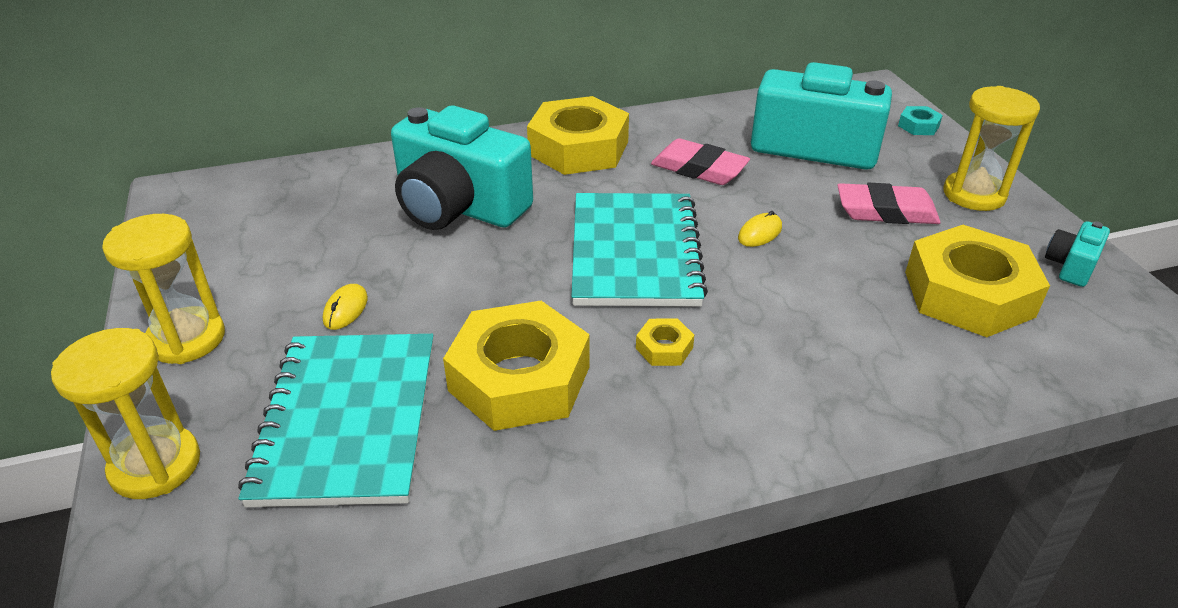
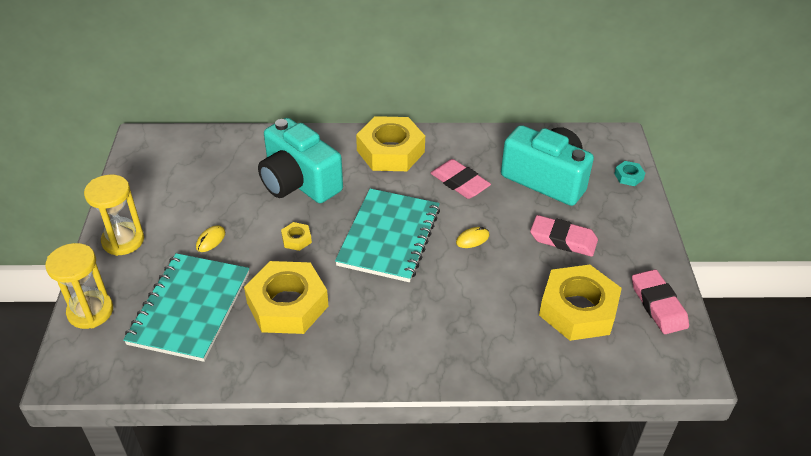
camera: 15 degrees right, 5 degrees up
(664, 348) = (375, 304): yellow nut -> yellow nut (296, 239)
(974, 195) = (630, 239): yellow hourglass -> none
(1071, 266) = (658, 305): turquoise camera -> pink eraser

